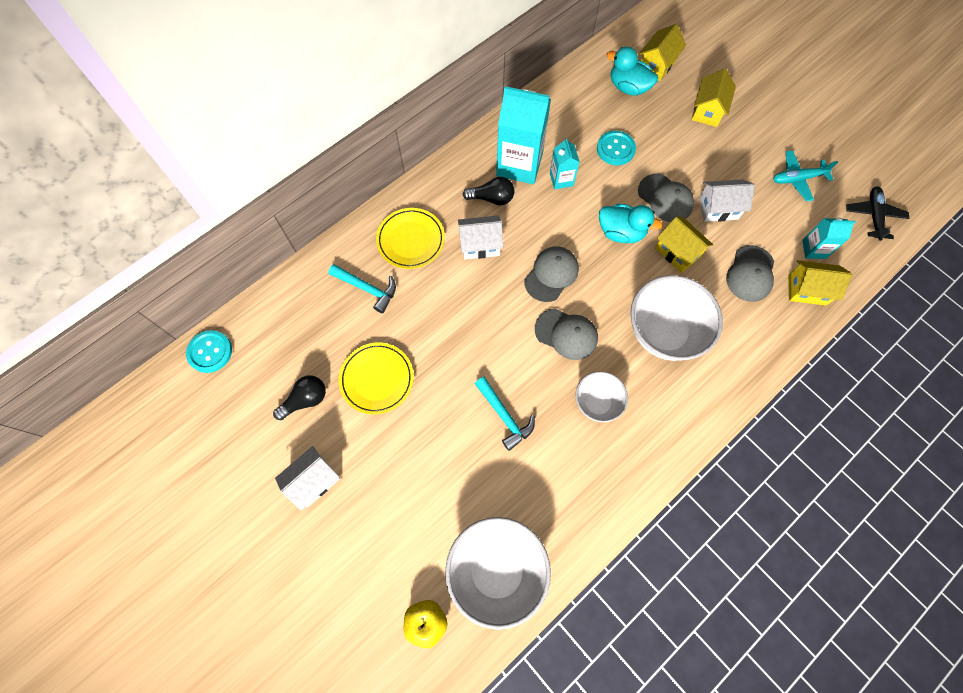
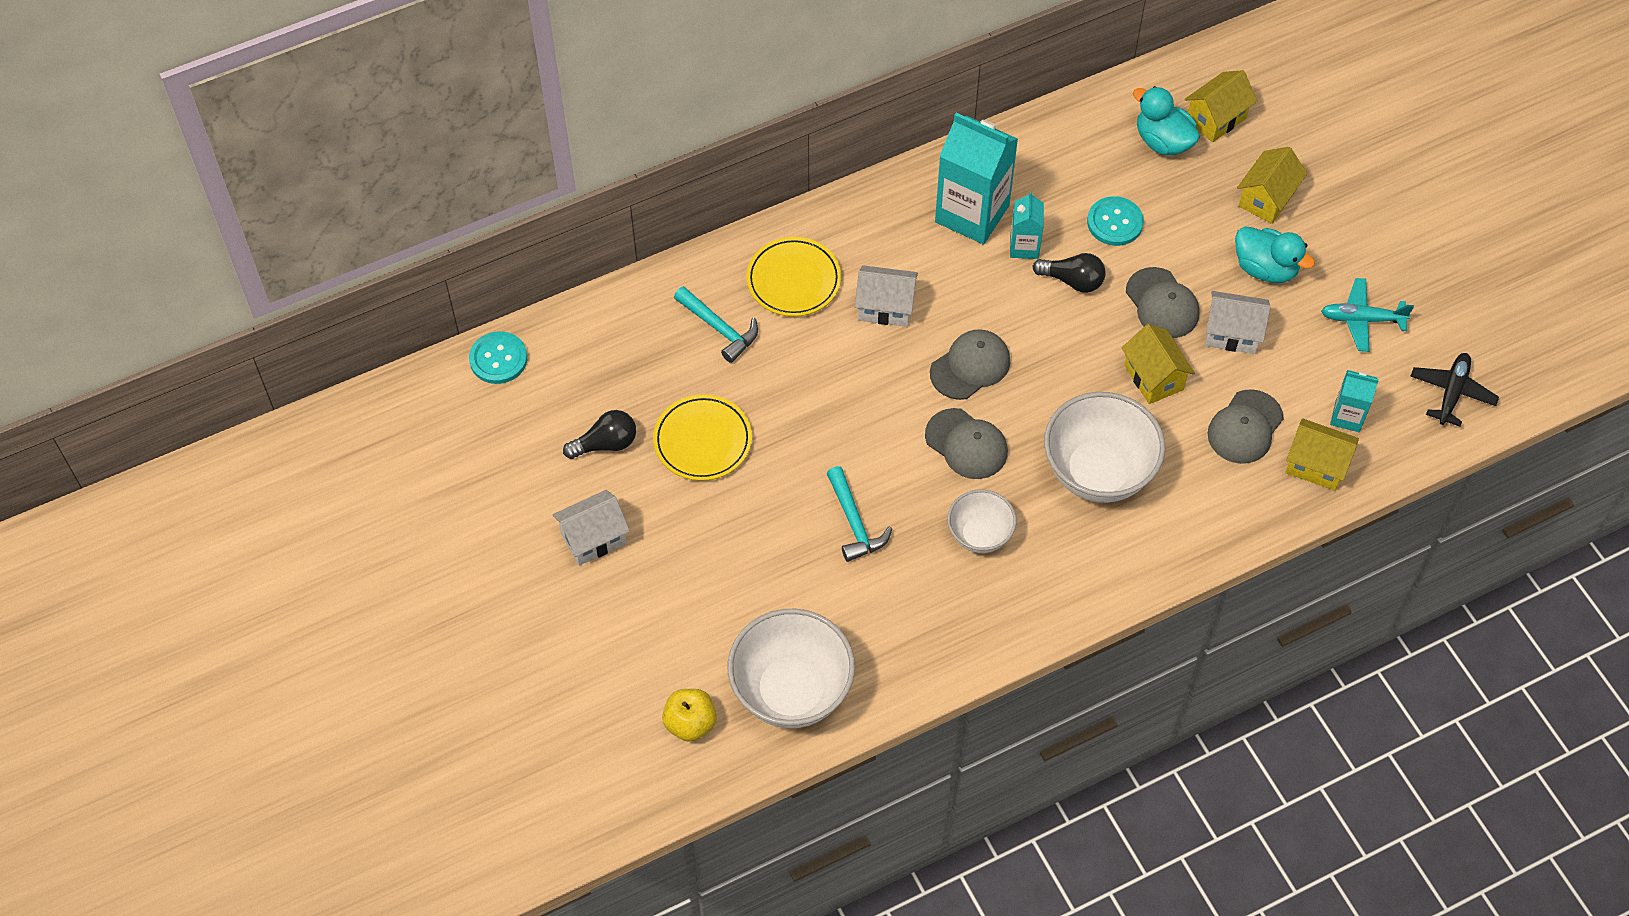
camera: 15 degrees right, 10 degrees down
(492, 198) = (920, 250): black light bulb -> black light bulb (1072, 280)
(621, 232) = (1084, 334): turquoise duck -> turquoise duck (1265, 268)

